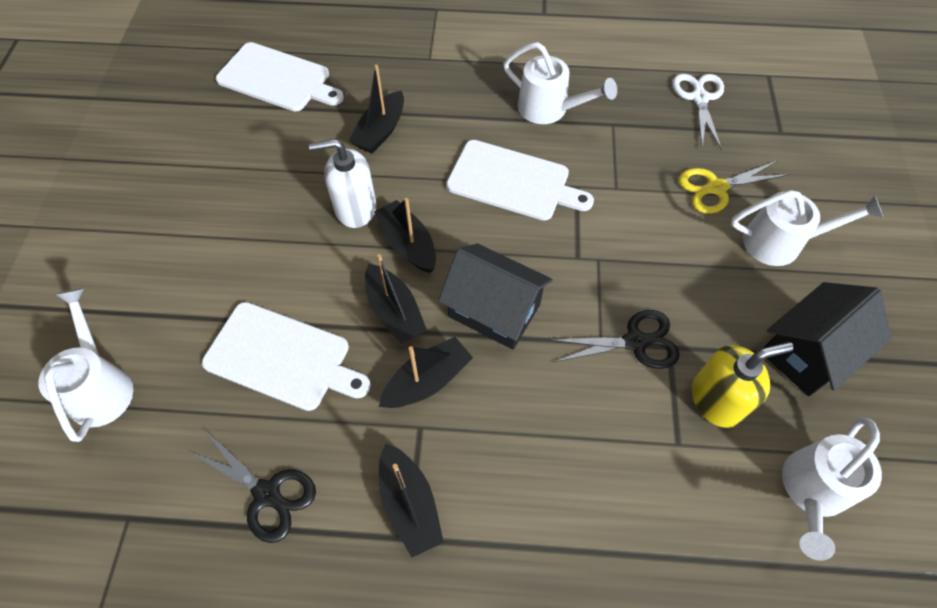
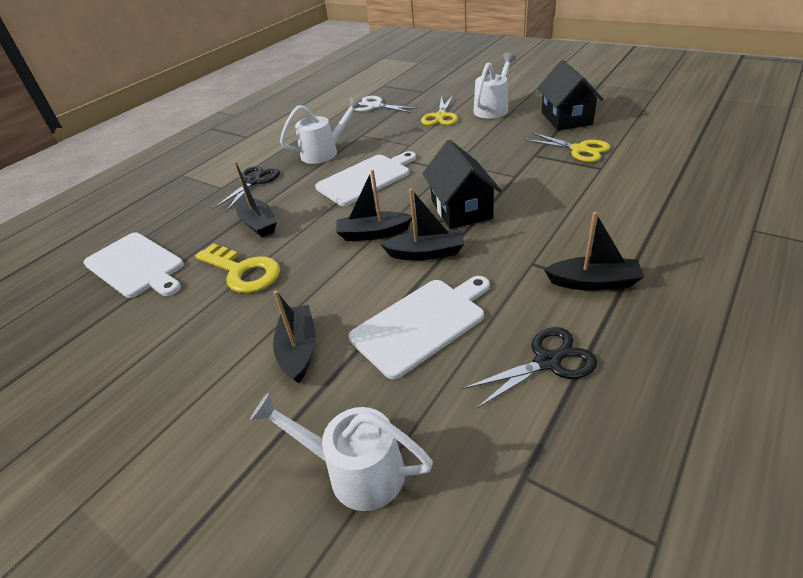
camera: 55 degrees left, 20 degrees down
(277, 79) = (136, 266): white cutting board -> white cutting board turned 75 degrees clockwise
(301, 166) = (243, 272): none -> yellow key
(355, 208) = (315, 252): white soap dispenser -> none
(427, 381) = (497, 251): black boat -> black boat (299, 350)
(494, 310) = (461, 209): black house -> black house turned 75 degrees counterclockwise
(635, 342) = (523, 165): black scissors -> black scissors (253, 182)
(717, 400) = (579, 149): yellow soap dispenser -> yellow scissors
(811, 492) = (649, 138): white watering can -> none

